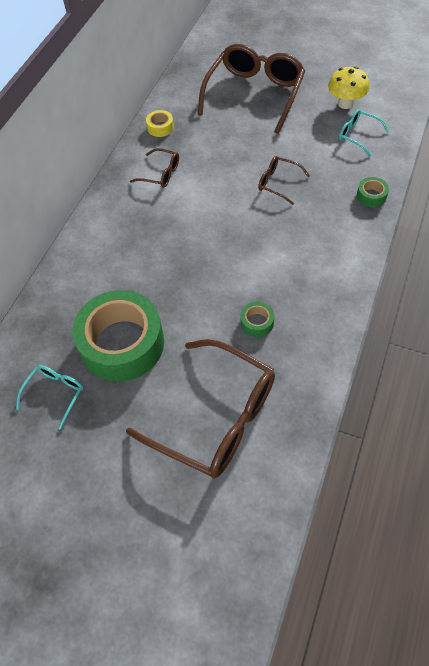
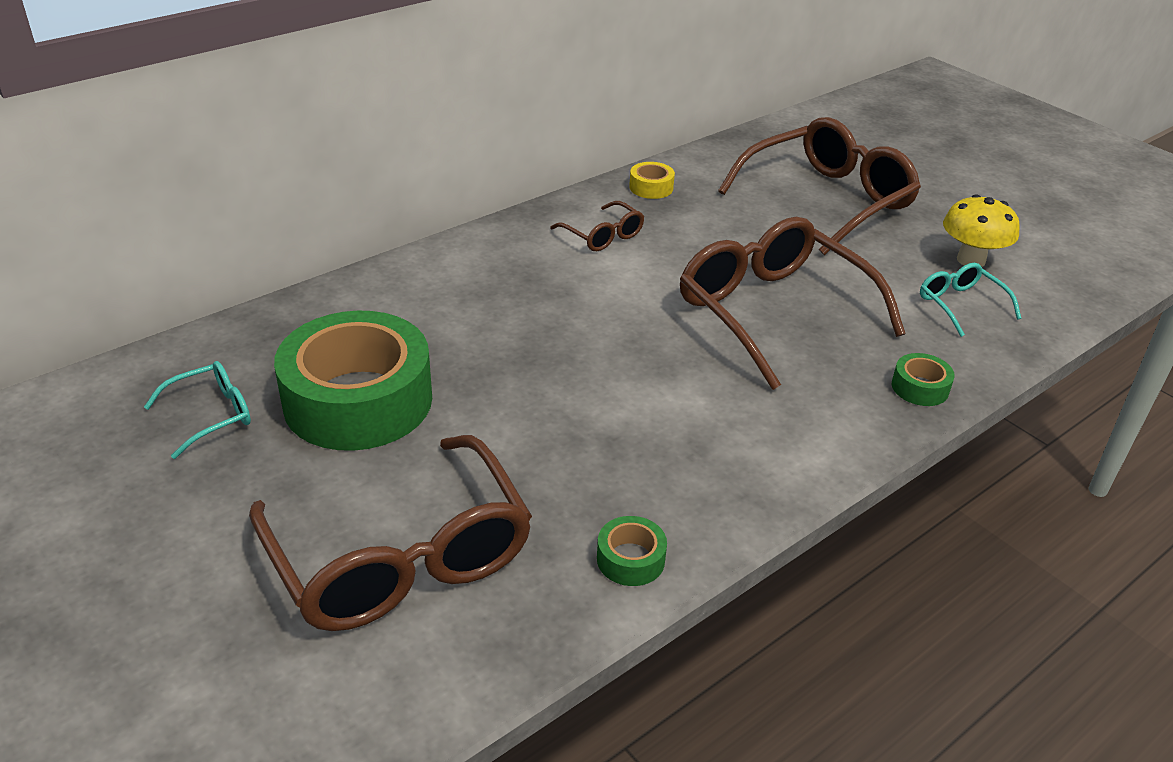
camera: 25 degrees right, 20 degrees down
(257, 322) = (580, 466): green tape -> green tape (630, 559)
(278, 183) = (772, 312): brown glasses -> brown glasses, size x2.17

